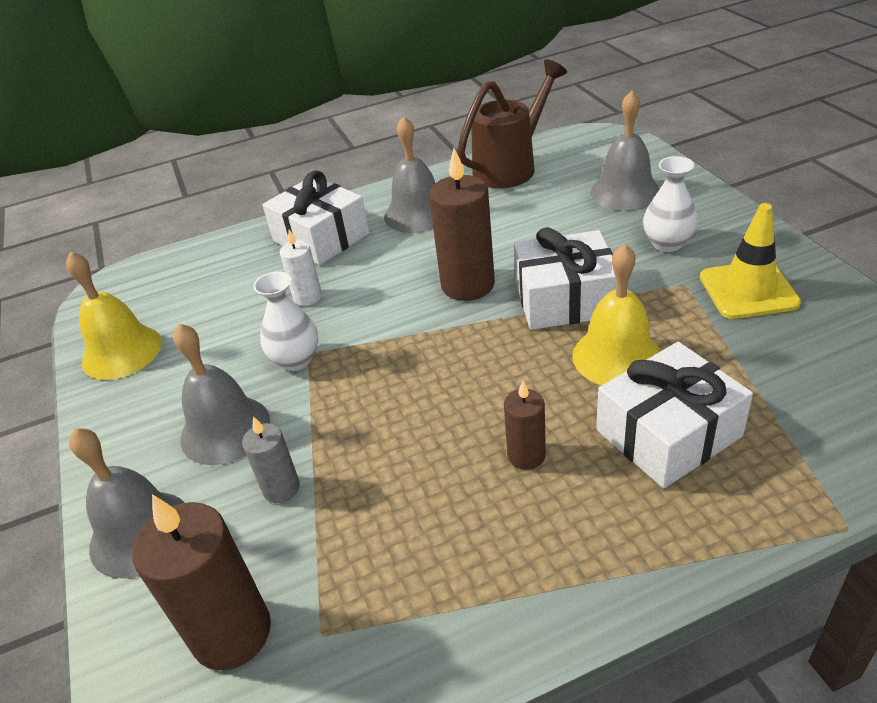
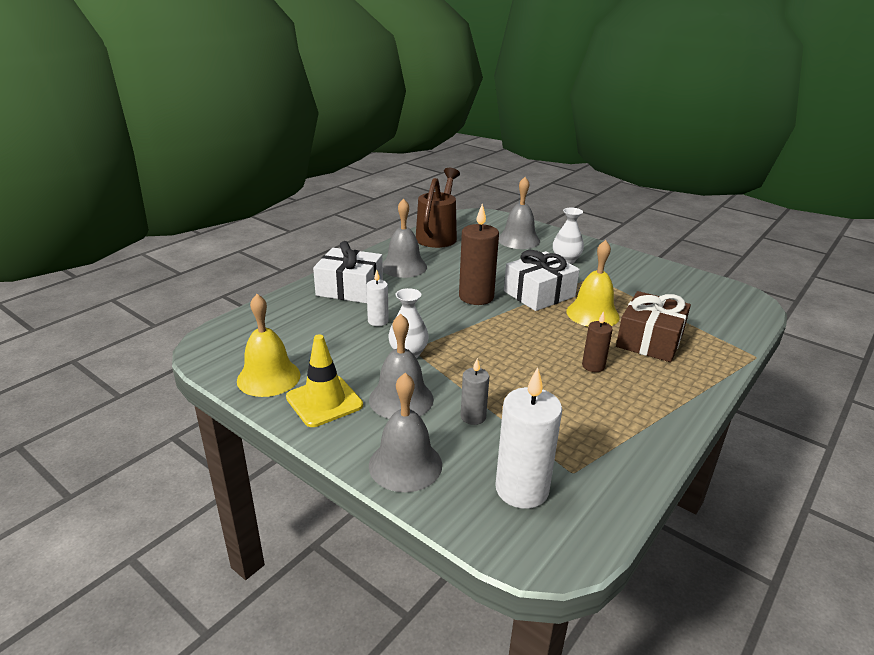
camera: 35 degrees left, 10 degrees down
(232, 632) = (522, 489): brown candle -> white candle
(668, 433) = (650, 340): white gift -> brown gift
(748, 290) = (625, 274): yellow traffic cone -> yellow traffic cone (324, 401)

